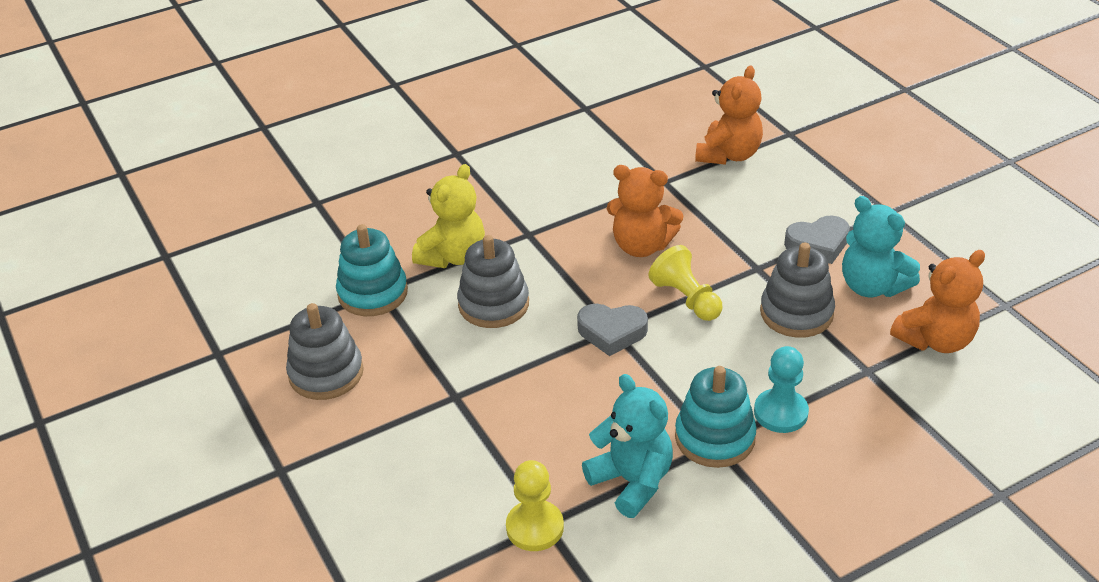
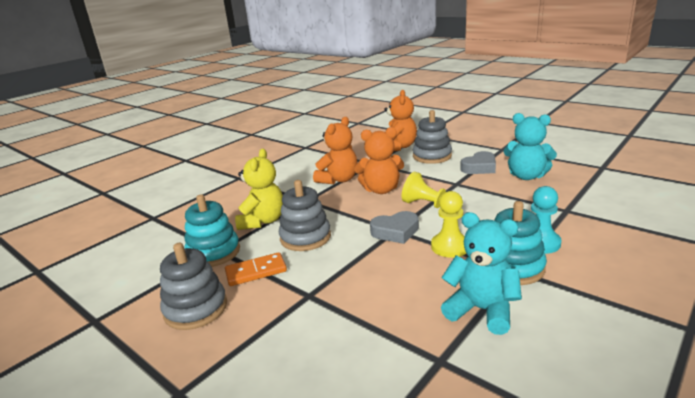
camera: 20 degrees left, 15 degrees down
(411, 341) = (256, 271): none -> orange domino
(535, 527) = (433, 366): yellow pawn -> yellow pawn (450, 246)
(796, 313) = (498, 196): grey stacking toy -> grey stacking toy (432, 156)
(935, 340) = (586, 188): orange teddy bear -> orange teddy bear (338, 180)

